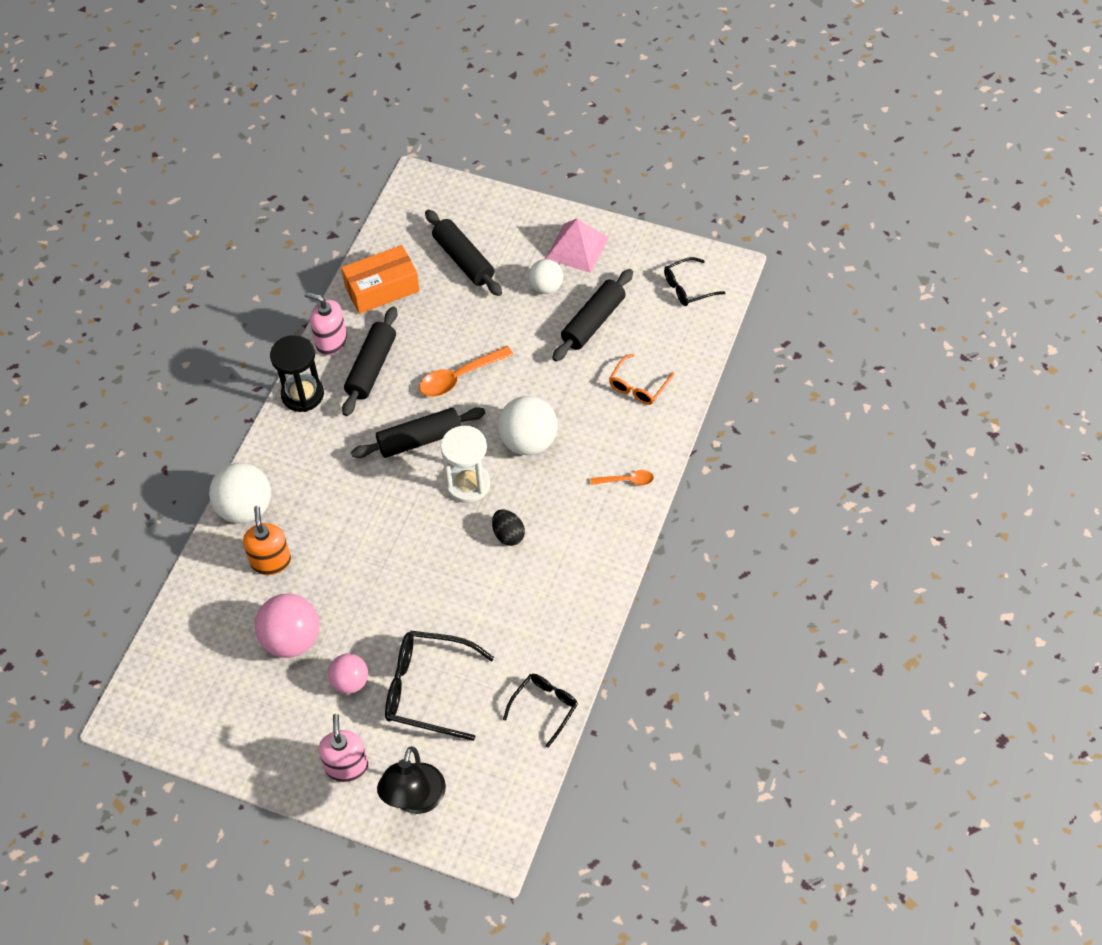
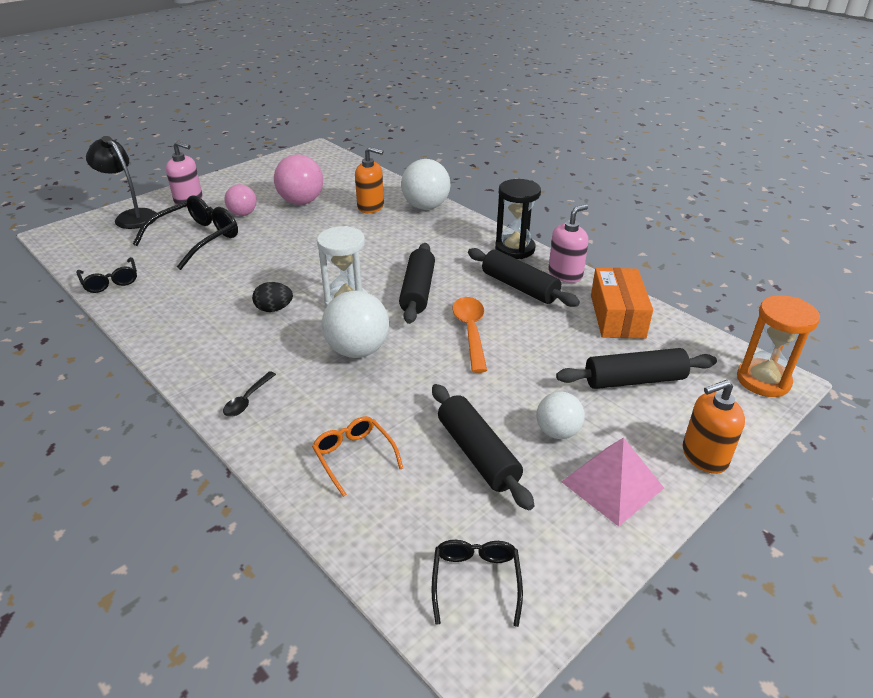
camera: 115 degrees right, 20 degrees down
(421, 190) = (763, 380): none -> orange hourglass
(523, 209) = (704, 456): none -> orange soap dispenser
(626, 480) = (247, 400): orange spoon -> black spoon

